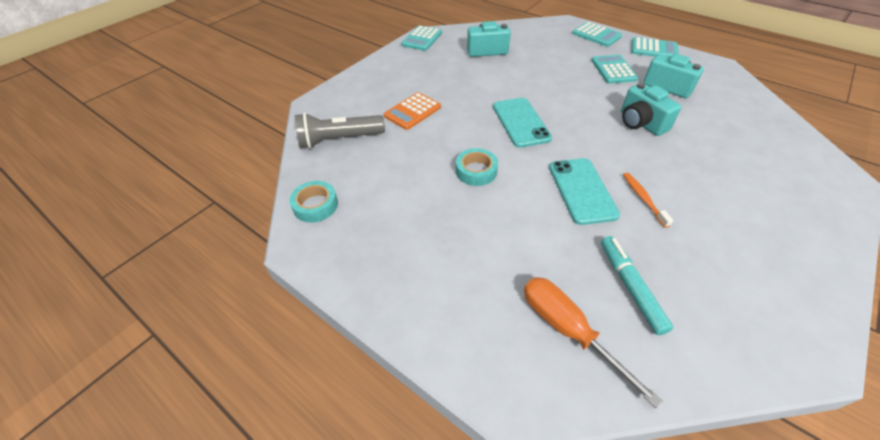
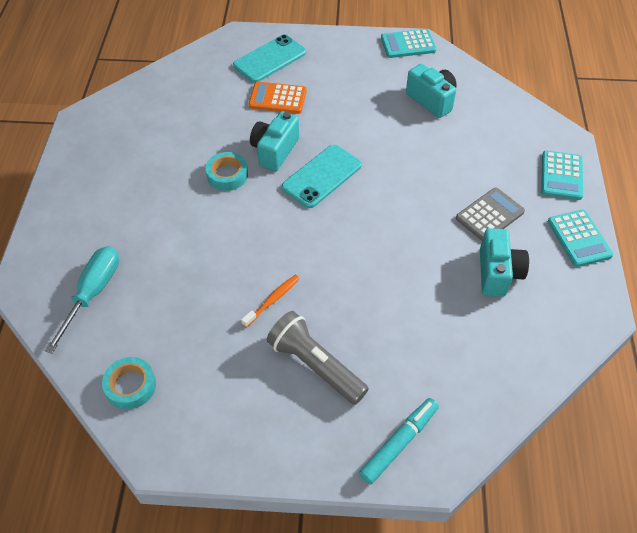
camera: 55 degrees right, 5 degrees up
(315, 205) = (122, 105): turquoise tape -> turquoise tape (130, 386)
(339, 140) = (204, 76): grey flashlight -> grey flashlight (315, 365)
(567, 330) = (93, 293): orange screwdriver -> turquoise screwdriver
(582, 190) = (252, 253): turquoise phone -> turquoise phone (270, 59)
(613, 70) = (490, 215): turquoise calculator -> grey calculator
(630, 287) = (157, 319): turquoise marker -> turquoise marker (399, 443)
(640, 123) = (397, 267): turquoise camera -> turquoise camera (274, 151)

